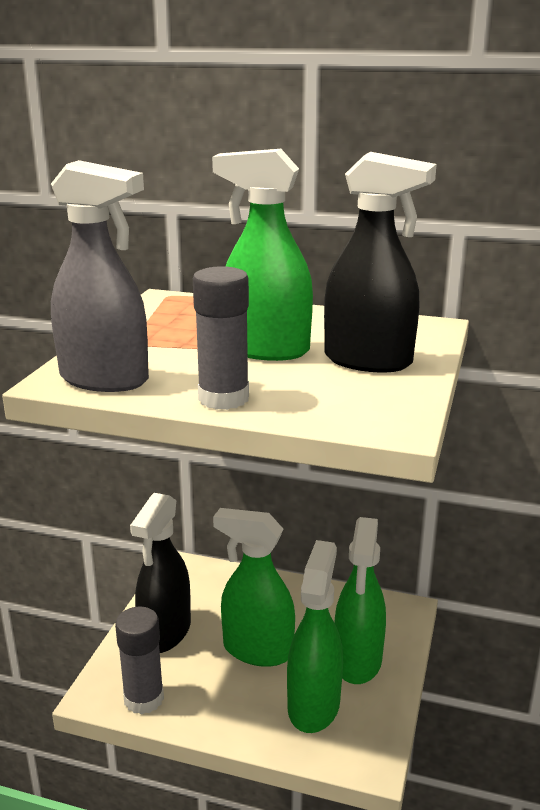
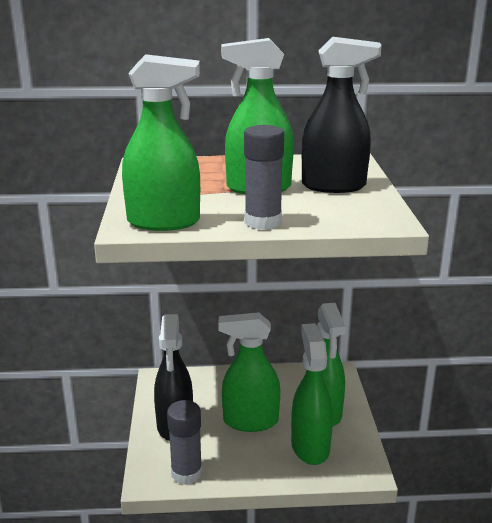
camera: 20 degrees left, 0 degrees up
(105, 379) = (164, 222): grey spray bottle -> green spray bottle

